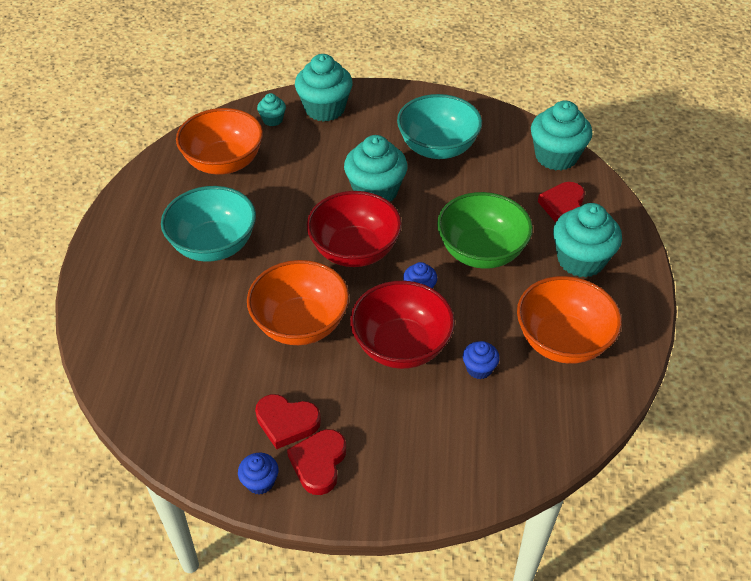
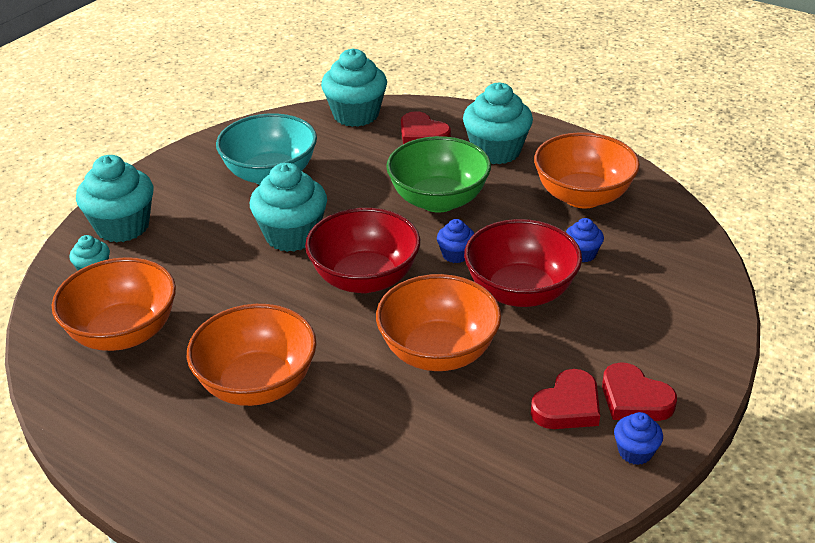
camera: 60 degrees left, 10 degrees down
(213, 245) = (257, 384): turquoise bowl -> orange bowl

